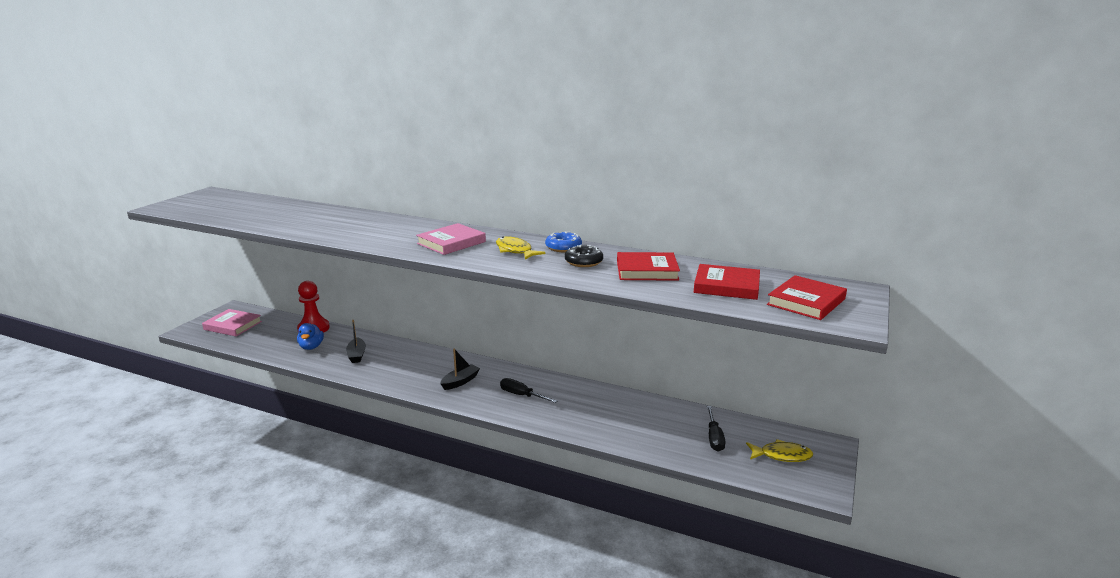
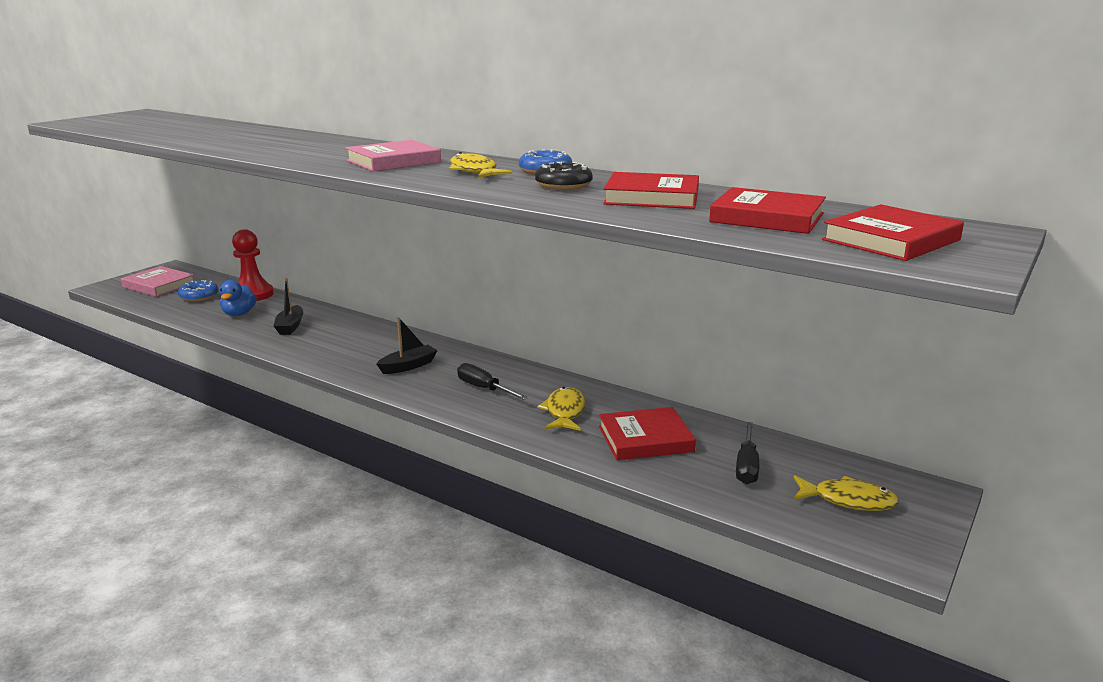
camera: 10 degrees right, 0 degrees up
(271, 334) = (199, 297): none -> blue donut
(584, 408) = (565, 412): none -> yellow fish
(644, 424) = (645, 439): none -> red book

